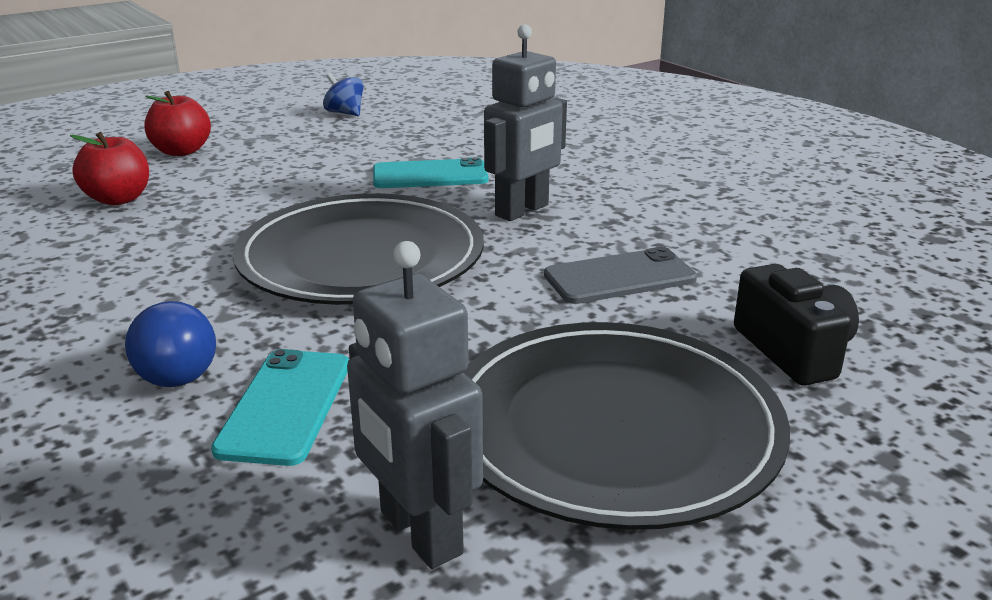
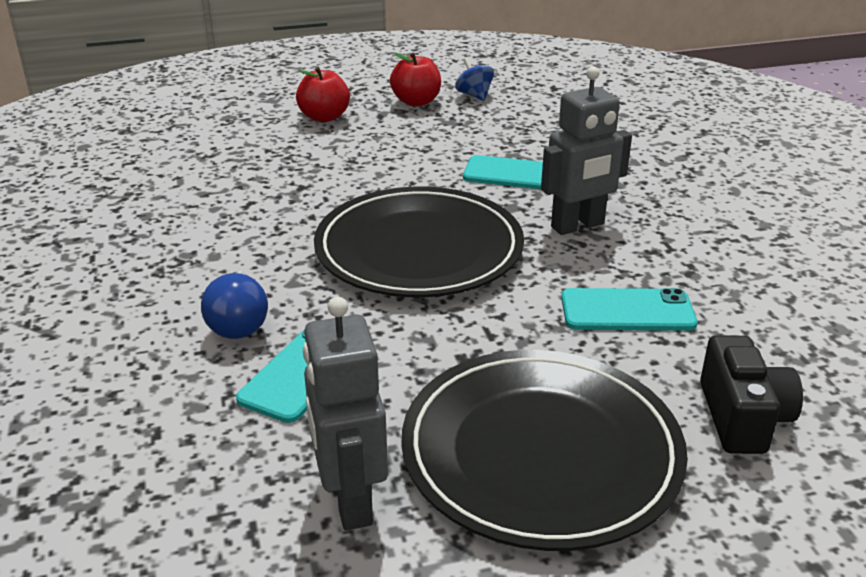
camera: 20 degrees right, 5 degrees up
(118, 199) = (259, 158): red apple -> red apple (416, 102)
(619, 277) = (627, 311): grey phone -> turquoise phone

